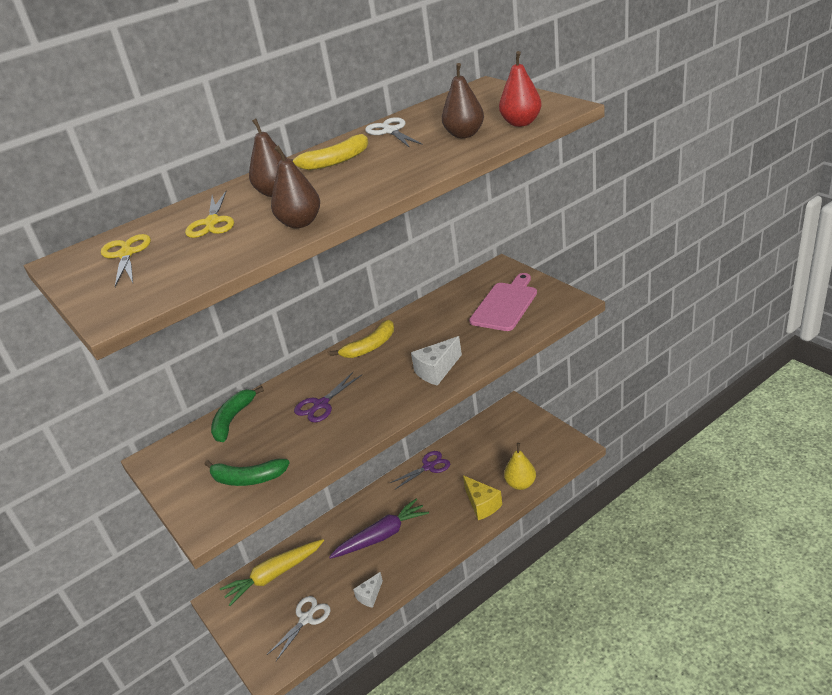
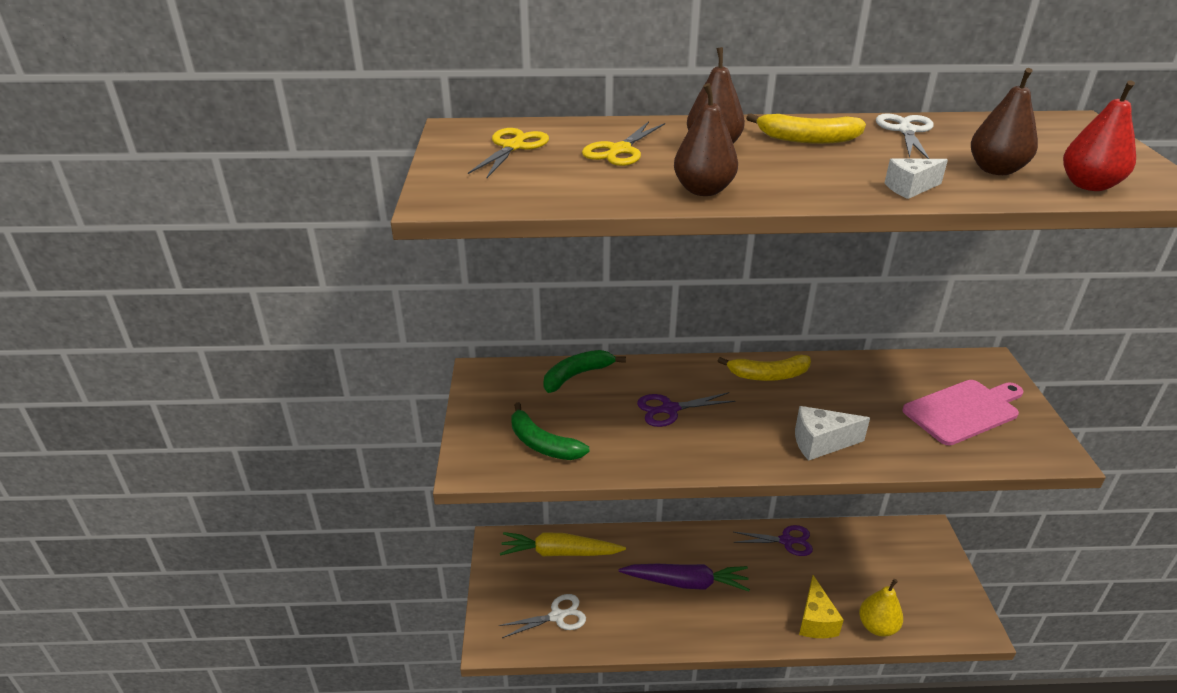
camera: 30 degrees right, 0 degrees up
(370, 596) = (631, 636): white cheese -> white cheese (910, 188)

